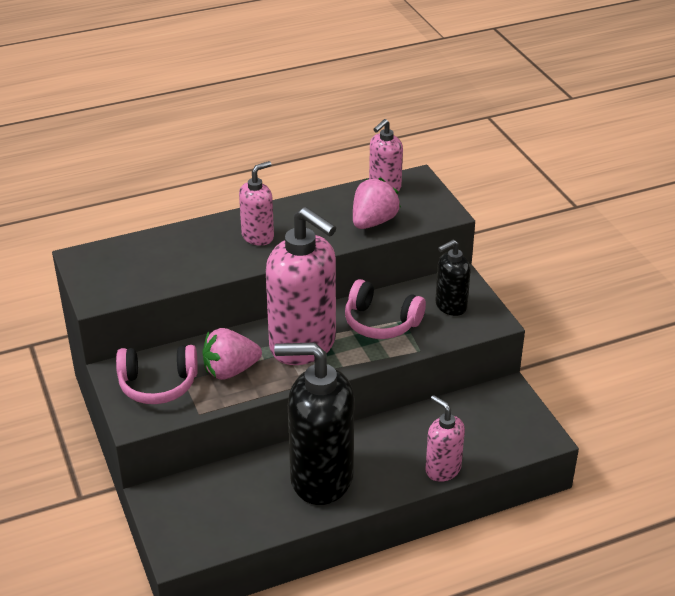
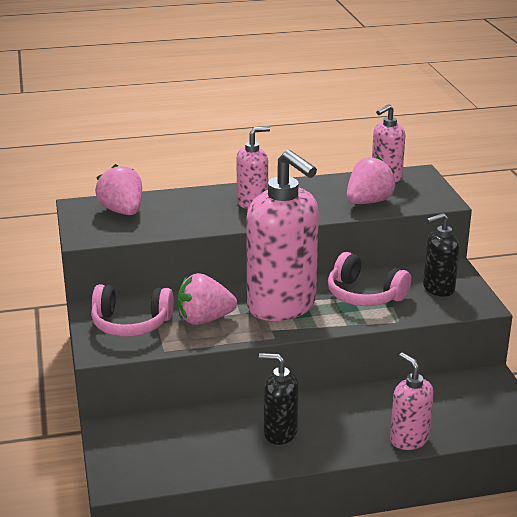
camera: 10 degrees right, 10 degrees down
(127, 260) = (122, 211): none -> pink strawberry
(320, 478) = (280, 433): black soap dispenser -> black soap dispenser, size x0.51

